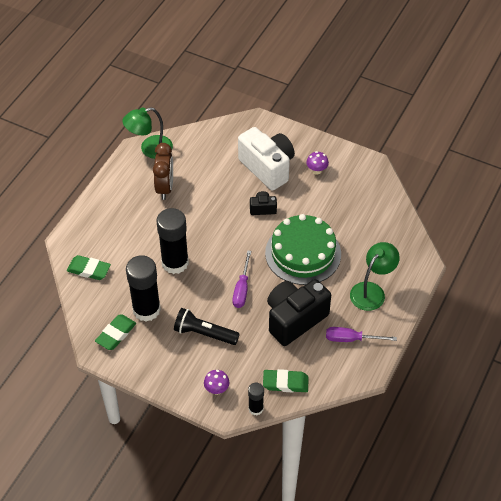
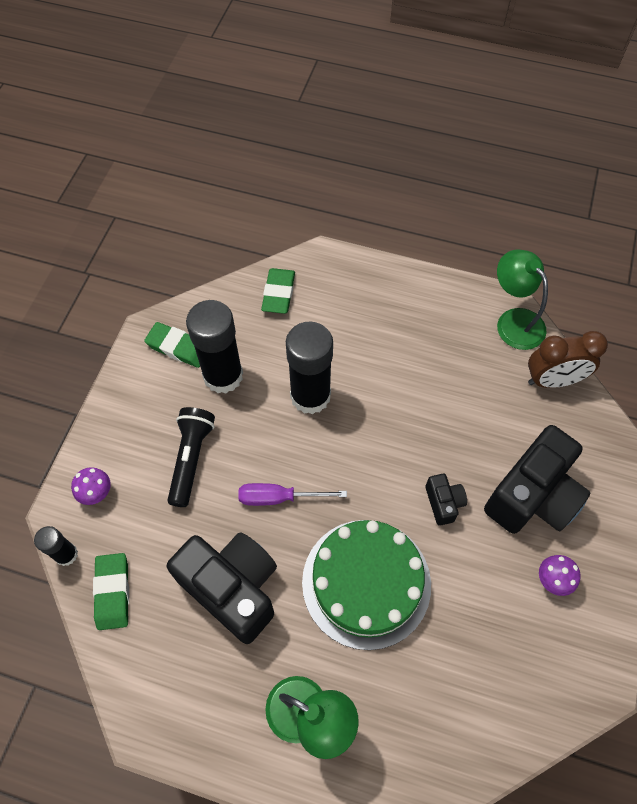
camera: 80 degrees right, 10 degrees up
(165, 188) = (446, 355): brown clock -> brown clock (552, 380)
(267, 168) = (532, 496): white camera -> black camera
(351, 339) = (204, 691): purple screwdriver -> none

